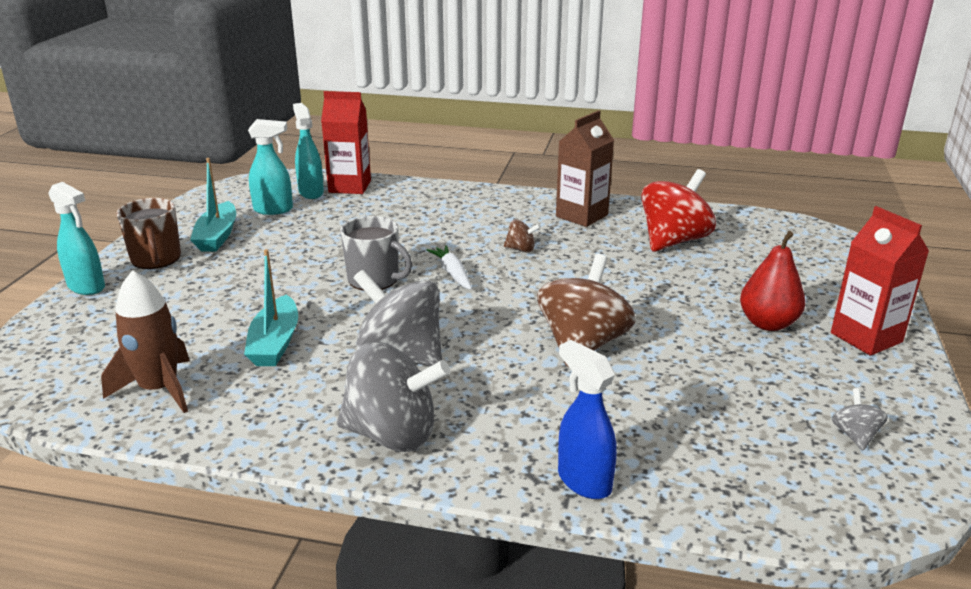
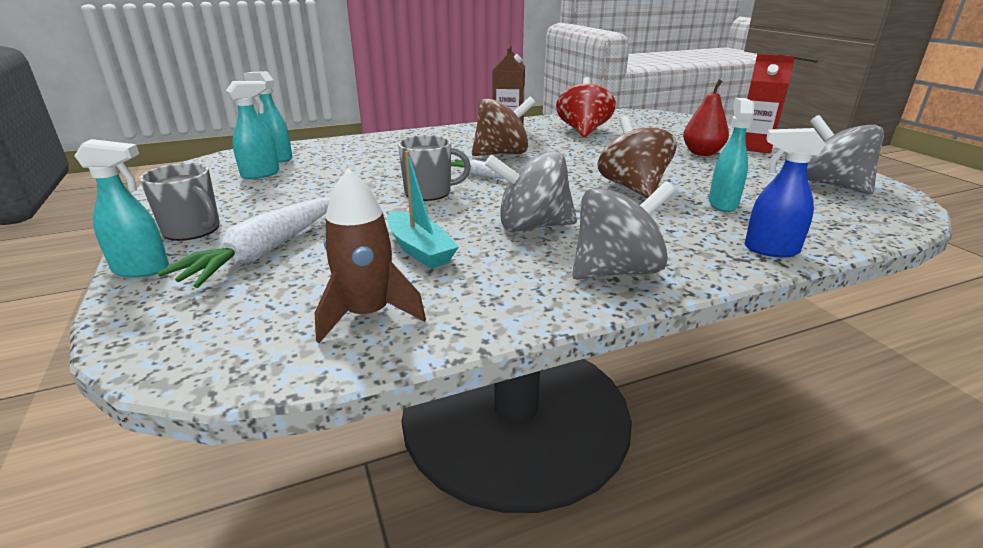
camera: 35 degrees left, 0 degrees up
(156, 259) = (192, 230): brown mug -> grey mug
(171, 301) = (265, 253): none -> white carrot
(217, 236) = (234, 201): turquoise boat -> none
(350, 186) = (306, 149): red carton -> none
(521, 249) = (502, 154): brown spinning top -> brown spinning top, size x2.25
(645, 405) = (722, 204): none -> turquoise spray bottle
(855, 435) = (832, 185): grey spinning top -> grey spinning top, size x2.25

